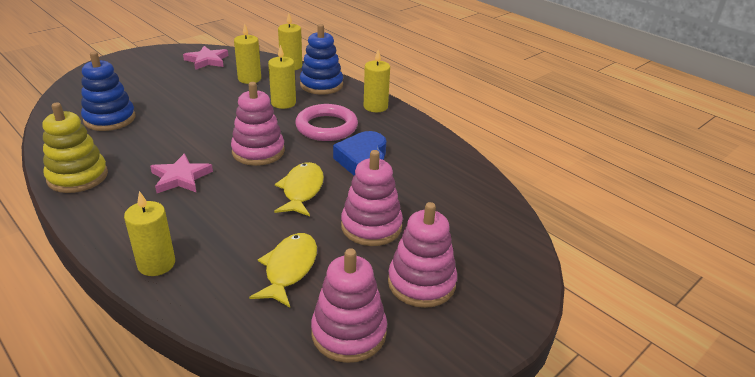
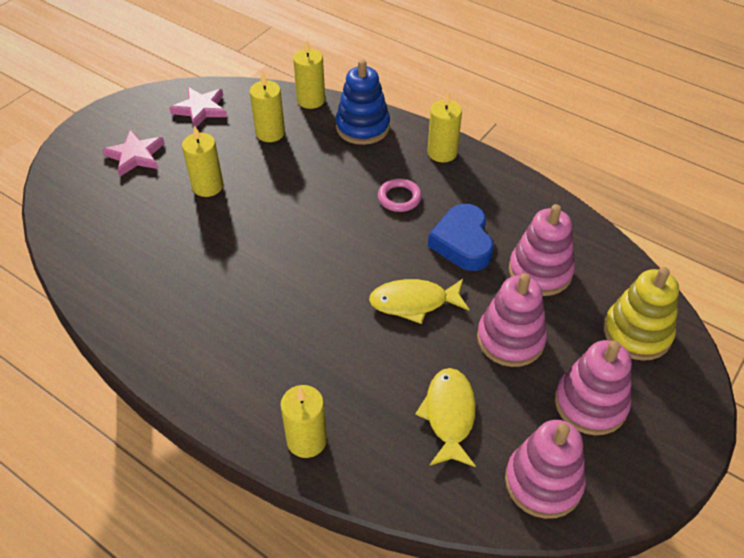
camera: 10 degrees left, 15 degrees up
(78, 177) = (149, 335): yellow stacking toy -> yellow stacking toy (637, 333)
(110, 119) = (134, 235): blue stacking toy -> none
(180, 177) = (269, 312): pink star -> pink star (135, 156)
(258, 151) = (338, 253): pink stacking toy -> pink stacking toy (540, 271)
(283, 103) = (331, 167): yellow candle -> yellow candle (207, 186)
(301, 190) = (414, 302): yellow fish -> yellow fish turned 90 degrees counterclockwise
(326, 127) = (399, 198): pink ring -> pink ring, size x0.58

